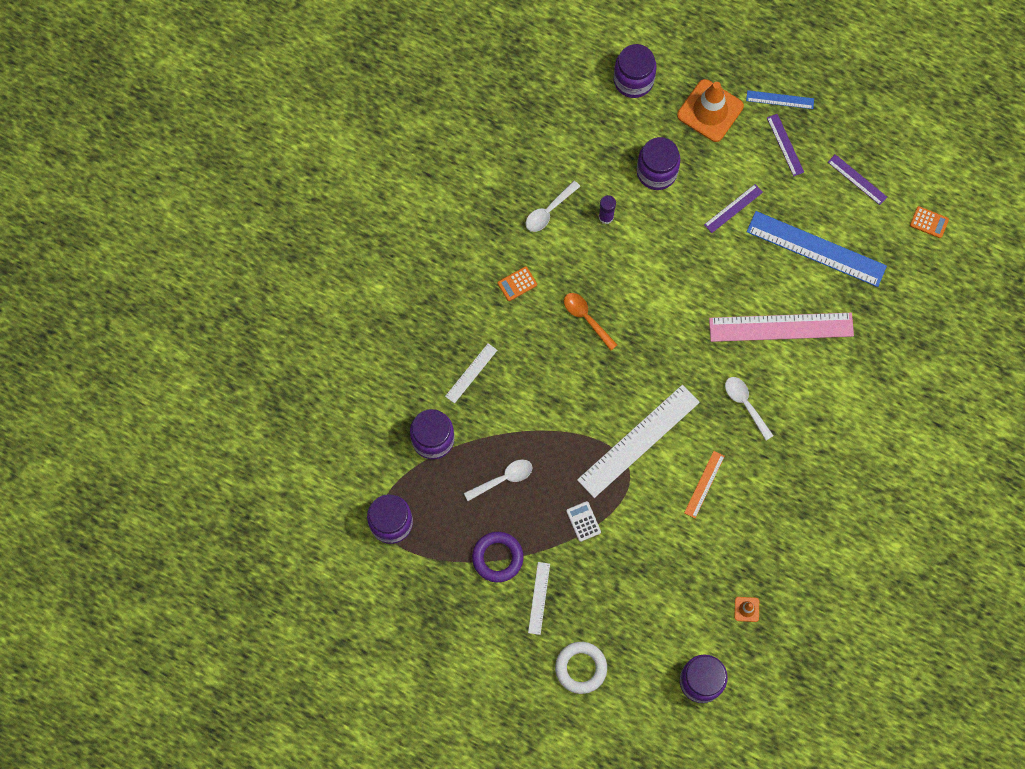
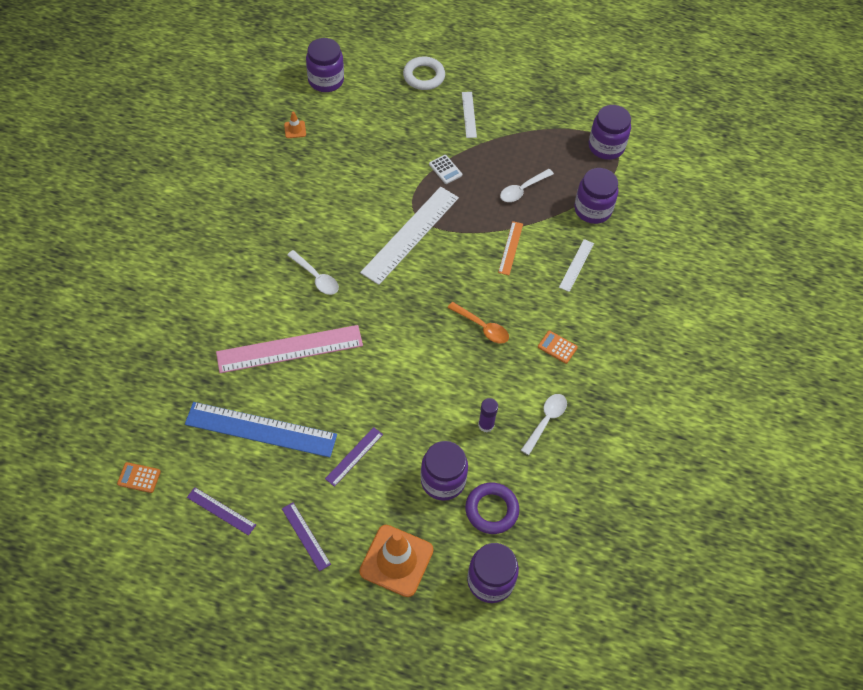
camera: 165 degrees right, 15 degrees down
(497, 557) = (510, 136): purple ring -> purple ring (491, 510)
(517, 284) = (557, 347): orange calculator -> orange calculator turned 105 degrees counterclockwise
(704, 484) = (345, 210): orange ruler -> orange ruler (510, 248)
(780, 100) = (318, 589): blue ruler -> none

